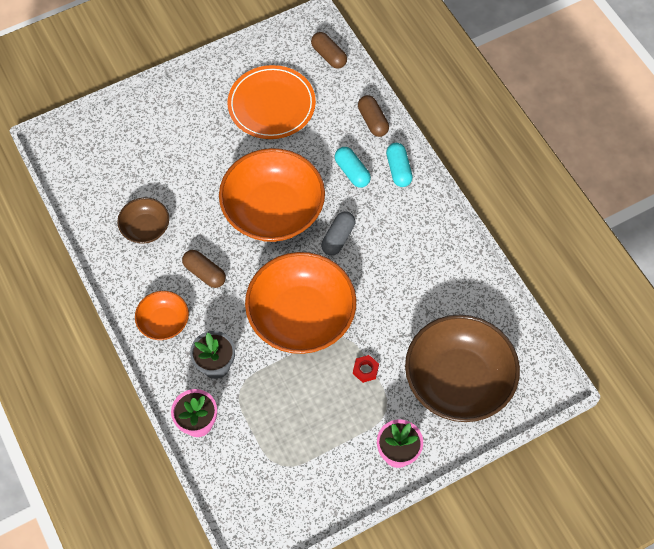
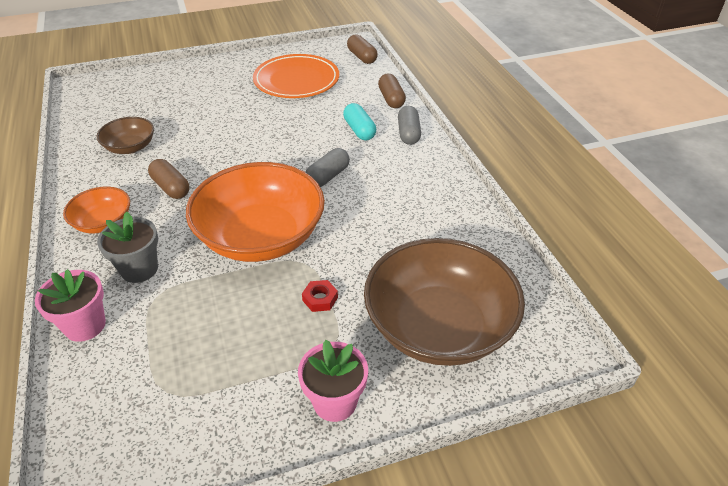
camera: 10 degrees right, 20 degrees down
(273, 210) = (267, 149): orange bowl -> none
(398, 170) = (408, 133): turquoise capsule -> grey capsule

